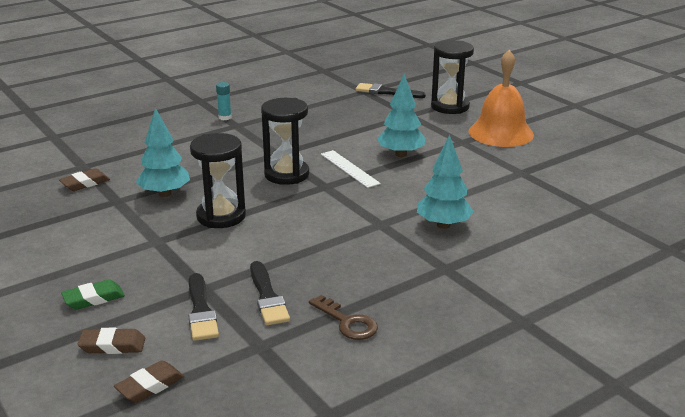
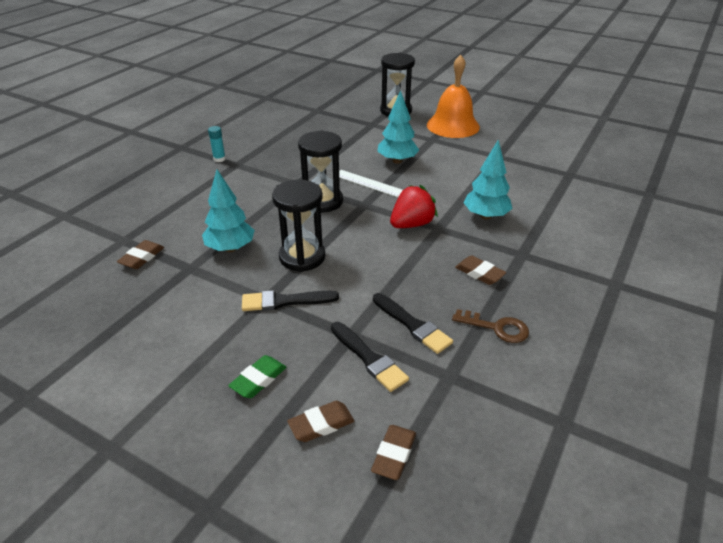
camera: 25 degrees left, 10 degrees up
(355, 214) = (411, 224): none -> red strawberry
(380, 273) = (479, 273): none -> brown eraser
(386, 92) = (336, 107): black brush -> black brush (285, 301)

